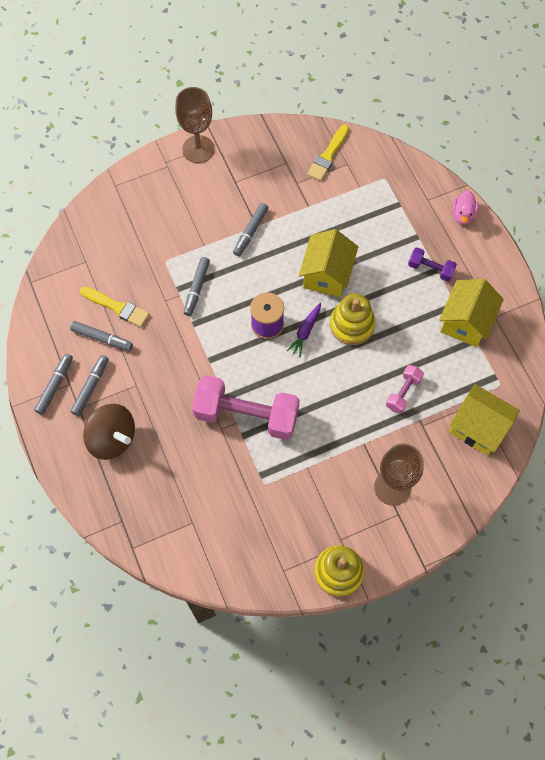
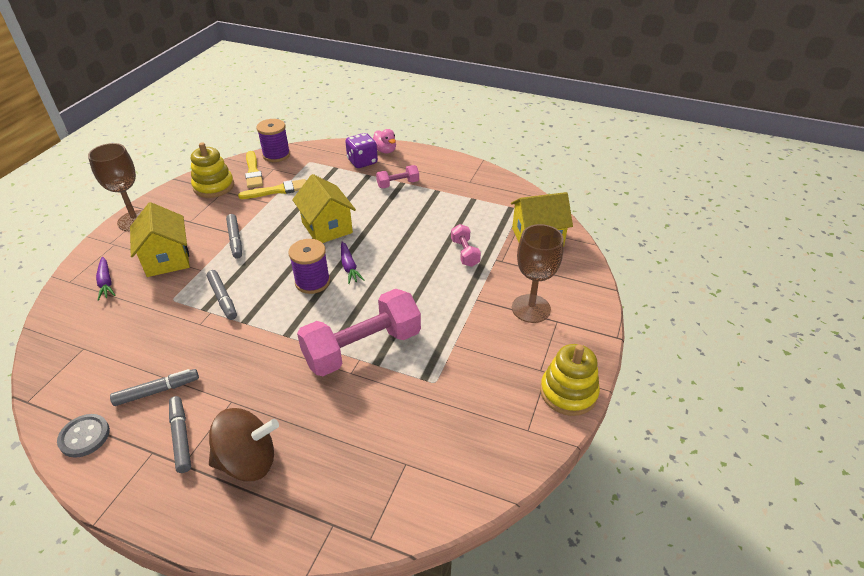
camera: 45 degrees left, 25 degrees down
(43, 339) = (84, 436): none -> grey button
(55, 386) = (135, 466): grey marker -> none
(117, 307) = (152, 358): yellow brush -> yellow brush (277, 190)
(136, 206) = (106, 282): none -> purple carrot
(352, 325) = (380, 242): yellow stacking toy -> yellow stacking toy (214, 186)
(365, 146) = (276, 155): none -> purple spool
(428, 214) = (362, 162): none -> purple dice
(430, 269) = (398, 184): purple dumbbell -> pink dumbbell
(465, 322) = (455, 194): yellow house -> yellow house (167, 259)

